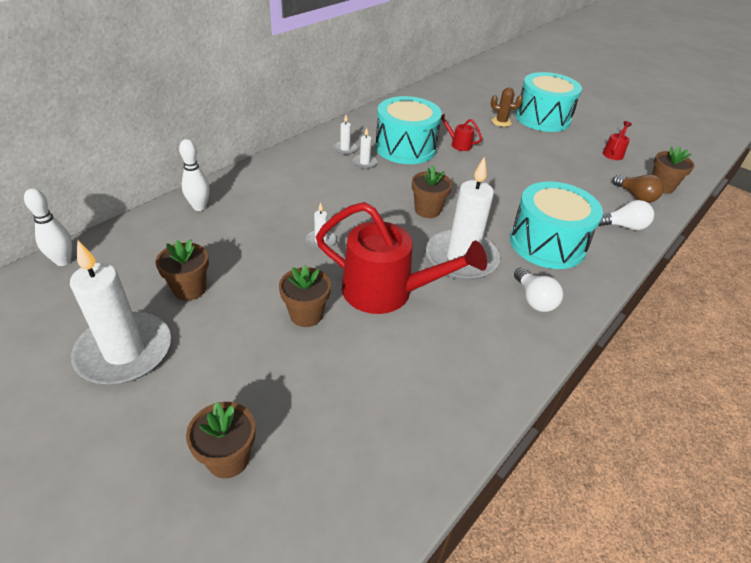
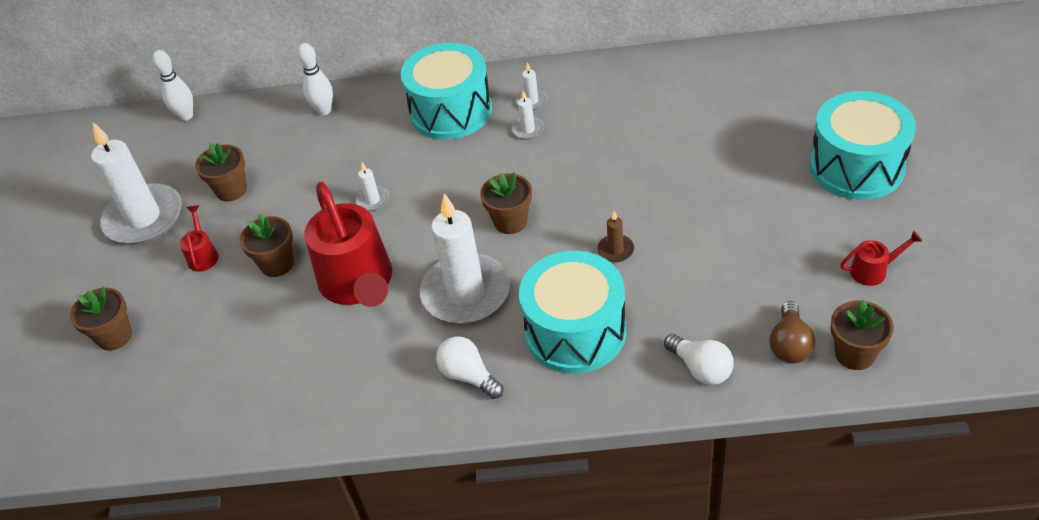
camera: 55 degrees right, 5 degrees up
(405, 148) = (599, 130): turquoise drum -> turquoise drum (451, 111)
(458, 144) = (670, 154): red watering can -> red watering can (203, 255)
(501, 122) = (782, 146): brown cactus -> none
(503, 196) = (615, 250): none -> brown candle
(534, 299) = (469, 376): white light bulb -> white light bulb turned 105 degrees clockwise

